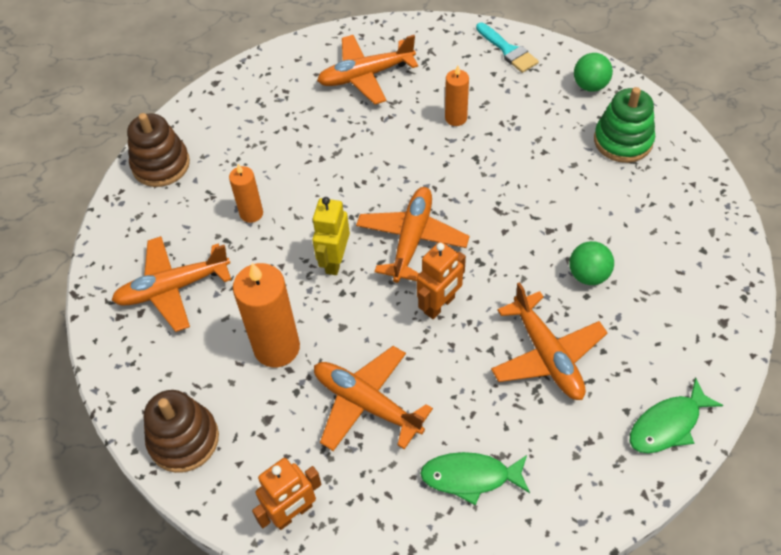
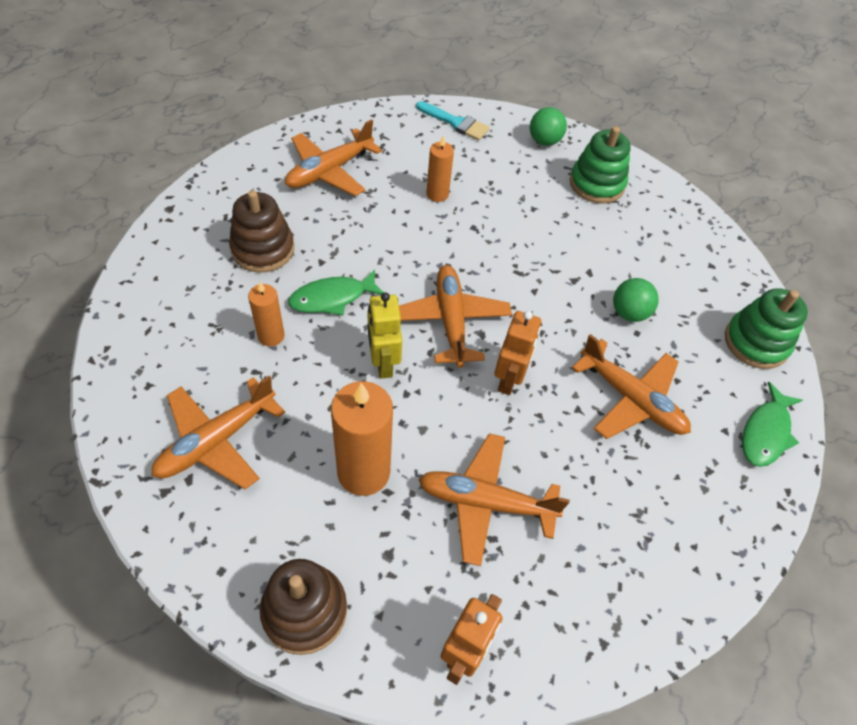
camera: 30 degrees left, 0 degrees up
(161, 165) = (143, 308): brown stacking toy -> brown stacking toy (263, 249)
(470, 477) = (622, 544): green fish -> green fish (332, 298)
(708, 337) = (756, 342): none -> green stacking toy

